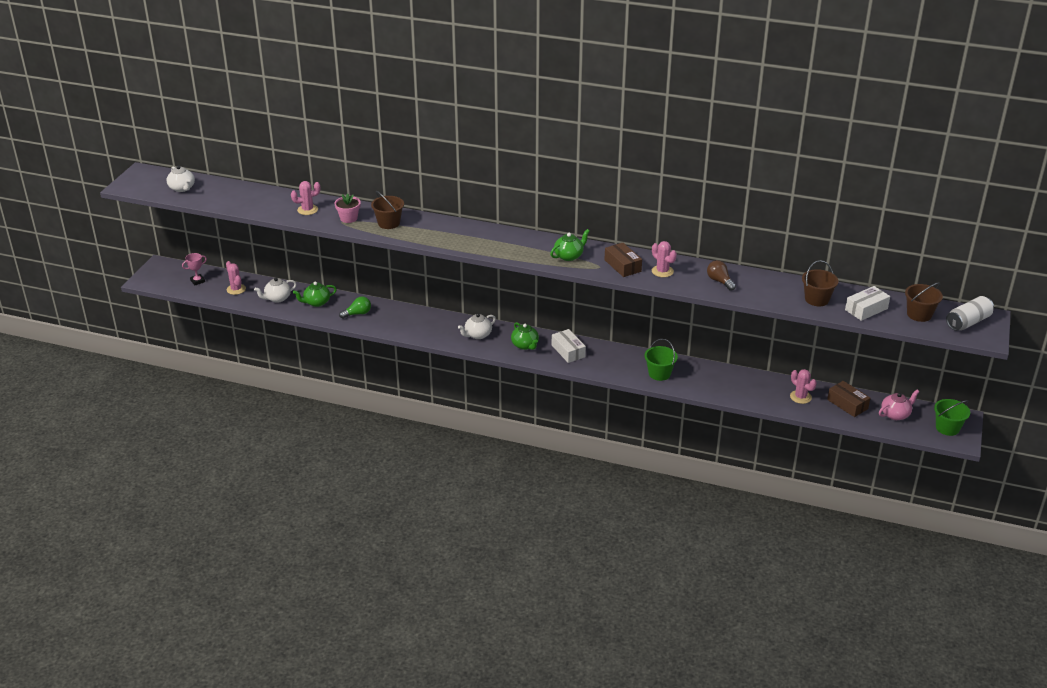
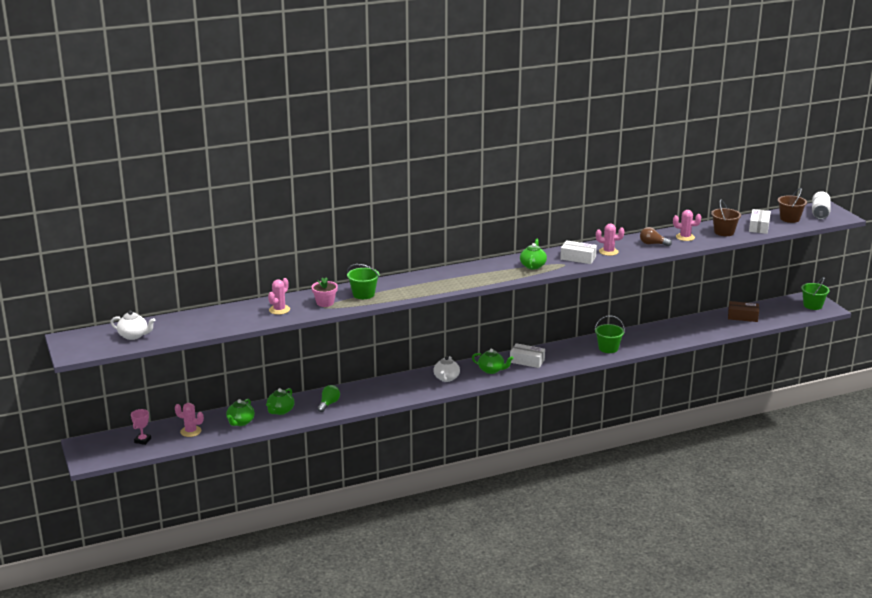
camera: 40 degrees left, 10 degrees down
(277, 298) = (240, 422): white teapot -> green teapot
(389, 223) = (363, 294): brown bucket -> green bucket
(622, 266) = (578, 258): brown box -> white box
(800, 397) = (711, 324): pink cactus -> pink cactus (685, 237)
(895, 414) = (776, 310): pink teapot -> none

